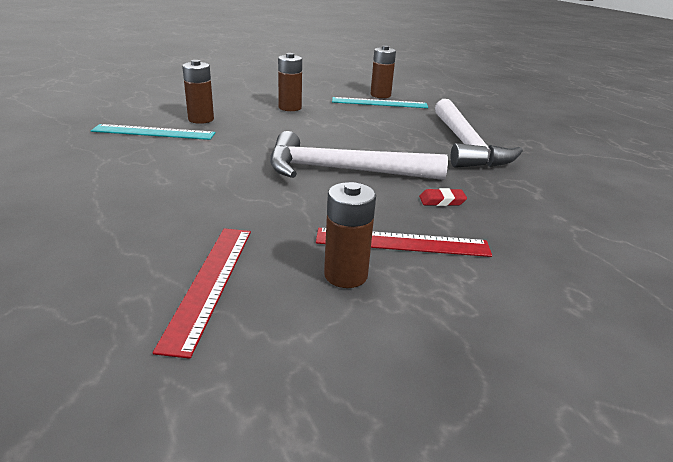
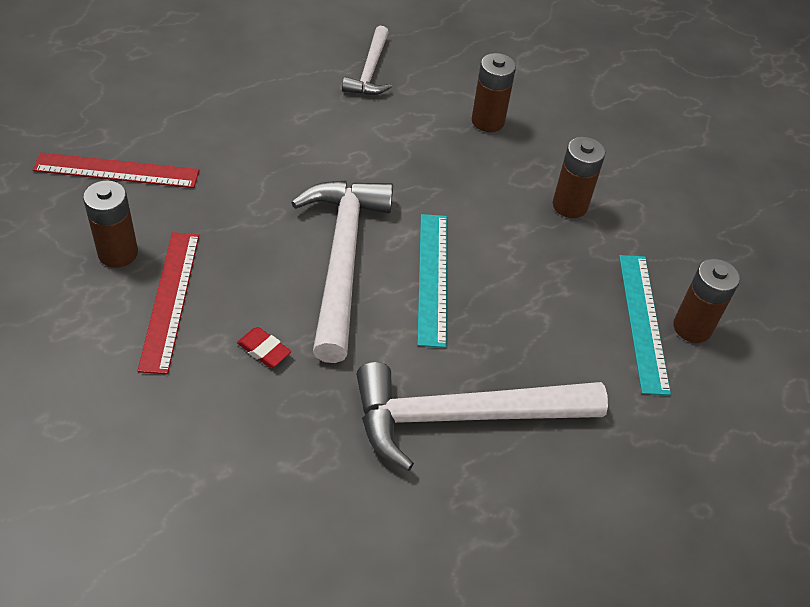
camera: 85 degrees right, 20 degrees up
(114, 151) = (370, 71): none -> white hammer
(153, 132) = (431, 89): turquoise ruler -> turquoise ruler (432, 278)
(442, 201) = (264, 350): red eraser -> red eraser turned 45 degrees counterclockwise

